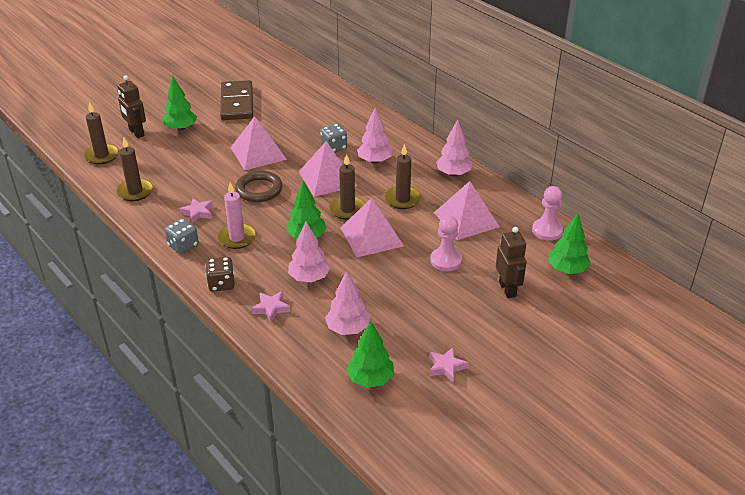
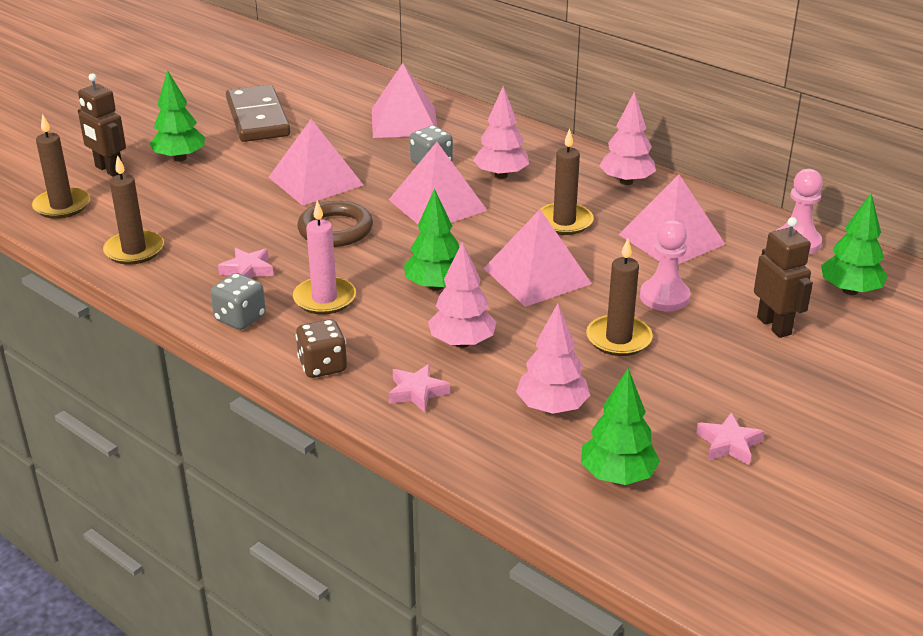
camera: 10 degrees left, 5 degrees down
(327, 114) = (404, 122): none -> pink pyramid
(347, 209) = (485, 243): brown candle -> brown candle (618, 339)

